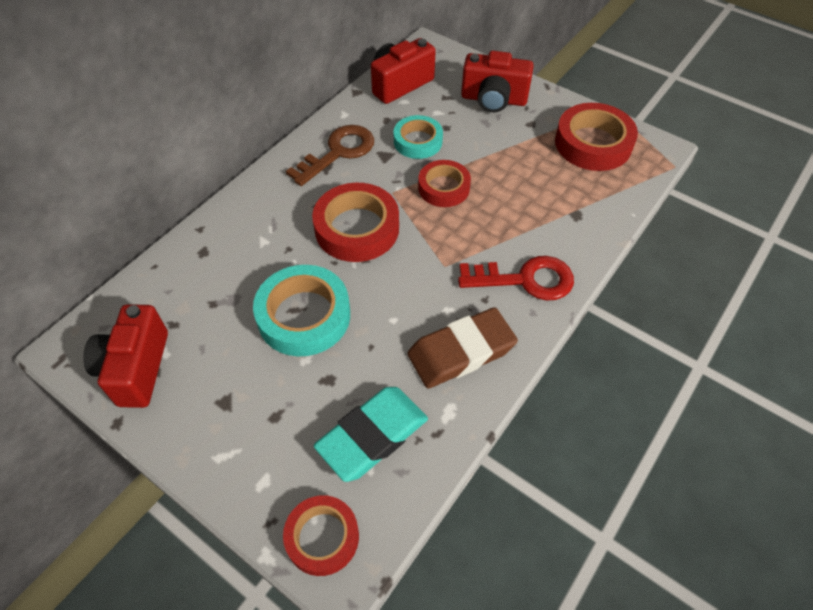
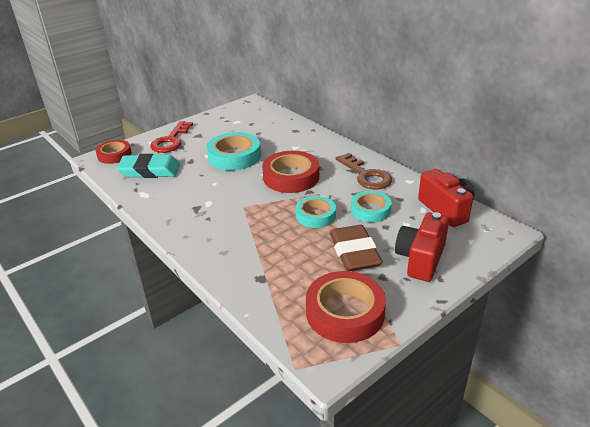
camera: 105 degrees right, 20 degrees down
(136, 368) = (231, 116): red camera -> none
(372, 436) = (150, 170): turquoise eraser -> turquoise eraser turned 60 degrees counterclockwise
(444, 188) = (315, 215): red tape -> turquoise tape
(461, 352) = (176, 203): brown eraser -> brown eraser (354, 252)
(525, 280) = (213, 238): red key -> red key (171, 140)

